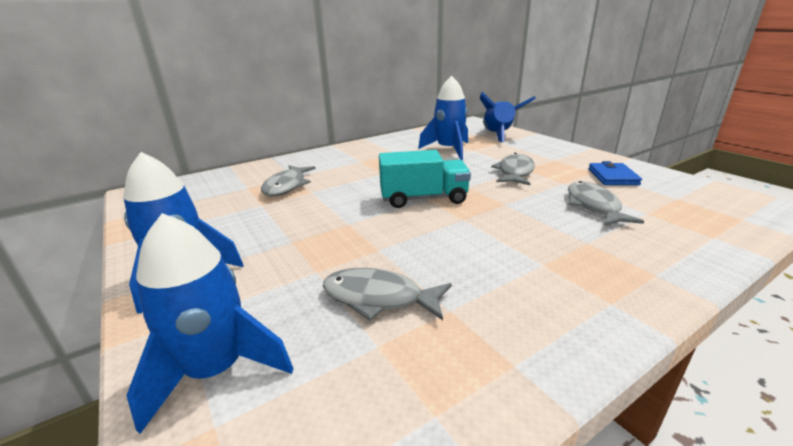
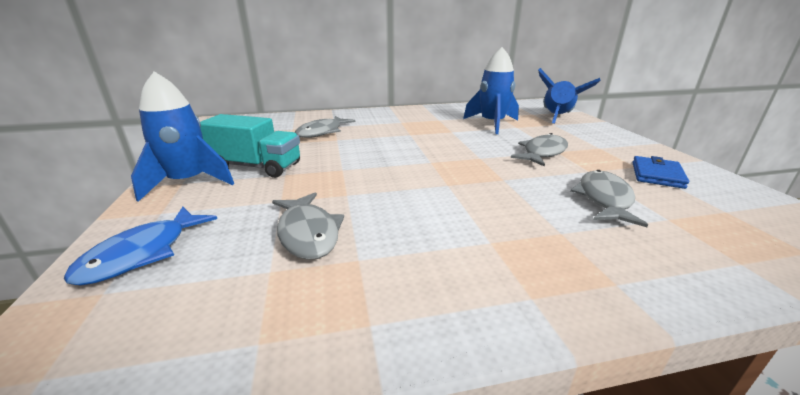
camera: 20 degrees right, 0 degrees up
(216, 370) = (142, 253): blue rocket -> blue fish
(379, 298) = (308, 233): grey fish -> grey fish turned 150 degrees counterclockwise
(423, 198) = (427, 161): turquoise truck -> turquoise truck (256, 167)

